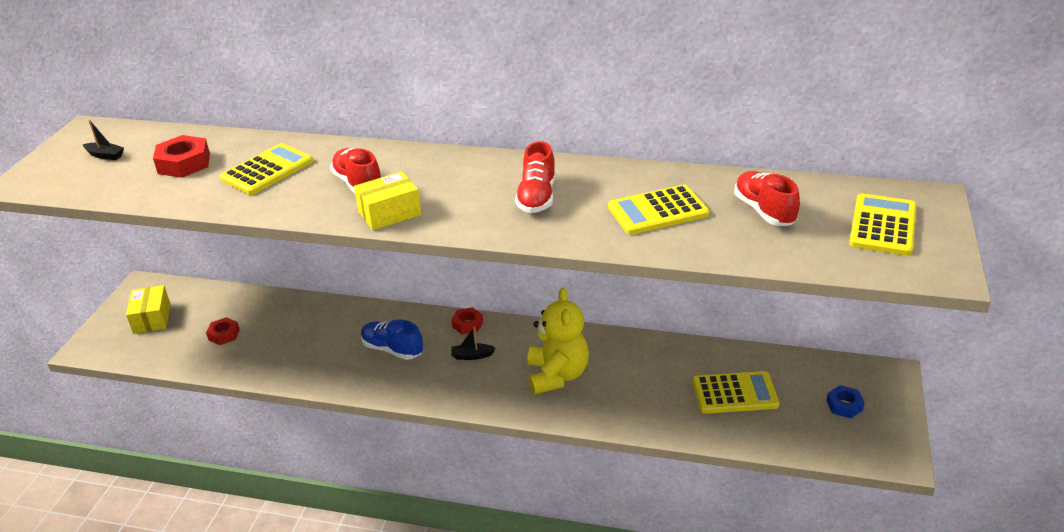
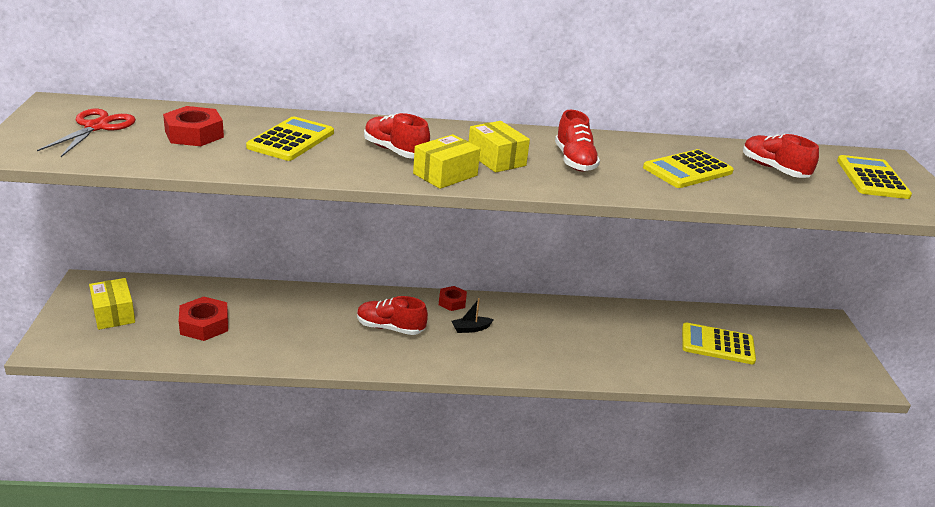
camera: 20 degrees left, 5 degrees down
(105, 155) = (96, 127): black boat -> red scissors
(224, 334) = (204, 325): red nut -> red nut, size x1.59
(392, 349) = (390, 328): blue shoe -> red shoe
(454, 195) = (496, 159): none -> yellow box
(557, 375) = (558, 340): yellow teddy bear -> none
(734, 393) = (717, 344): yellow calculator -> yellow calculator turned 150 degrees counterclockwise
(844, 405) = (808, 347): blue nut -> none

